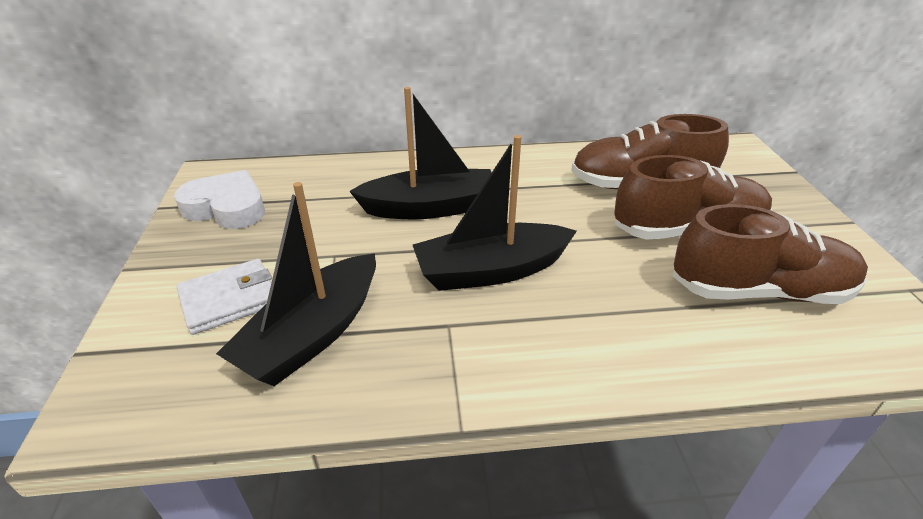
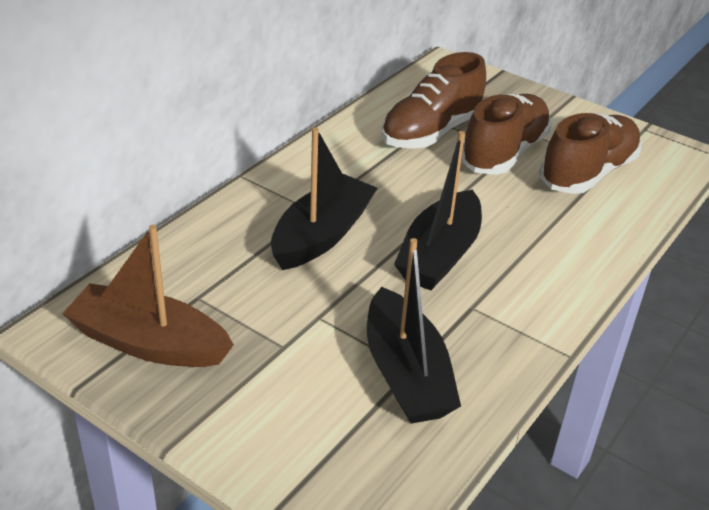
camera: 50 degrees left, 0 degrees up
(227, 207) = (149, 343): white heart -> brown boat
(229, 299) = (305, 399): white wallet -> none

